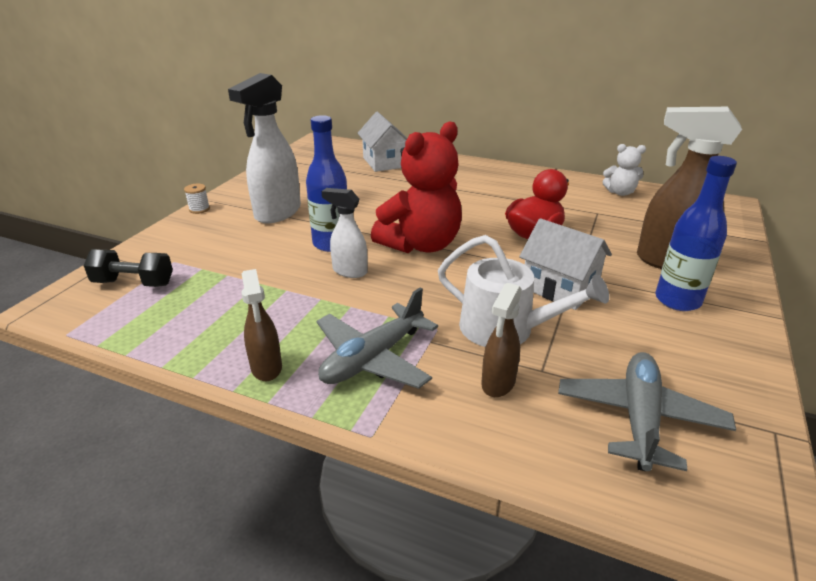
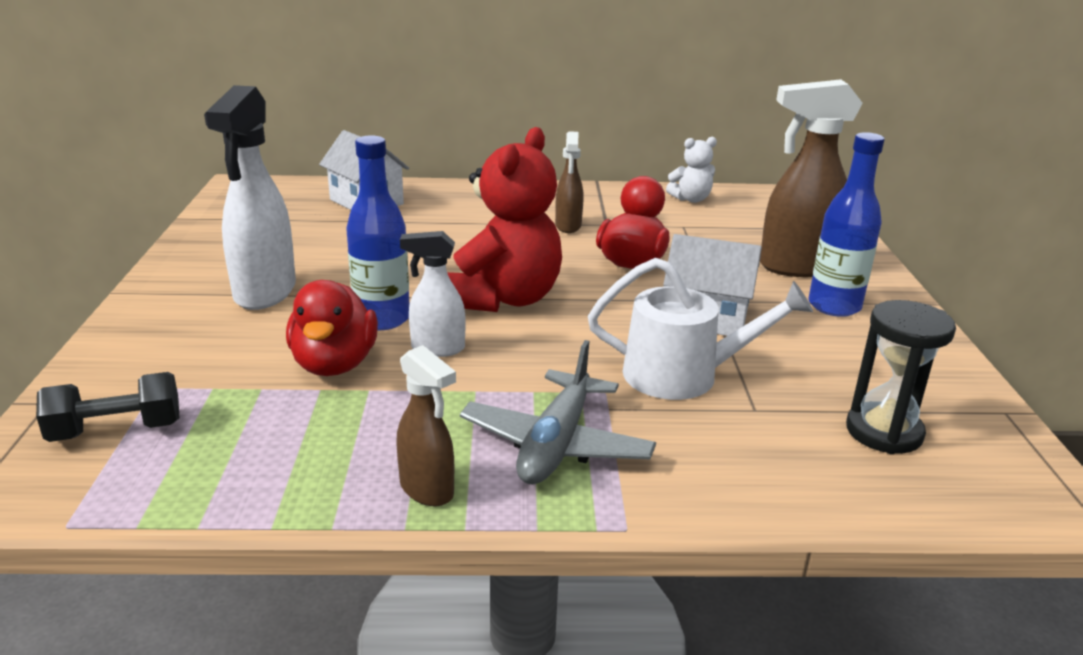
camera: 25 degrees left, 5 degrees down
(199, 209) = (130, 308): white spool -> none
(280, 268) = (334, 364): none -> red duck
(498, 383) = (720, 435): brown spray bottle -> brown spray bottle (568, 226)
(639, 418) = (884, 432): grey plane -> black hourglass

